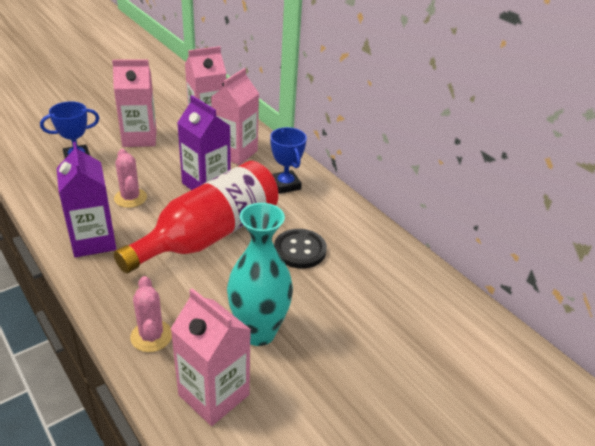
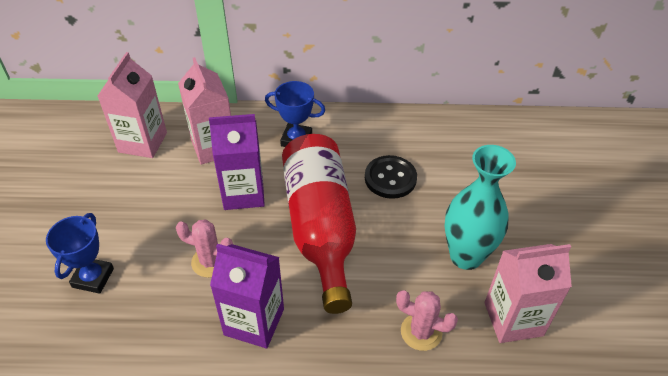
camera: 50 degrees left, 10 degrees up
(139, 138) = (110, 207): pink carton -> none

